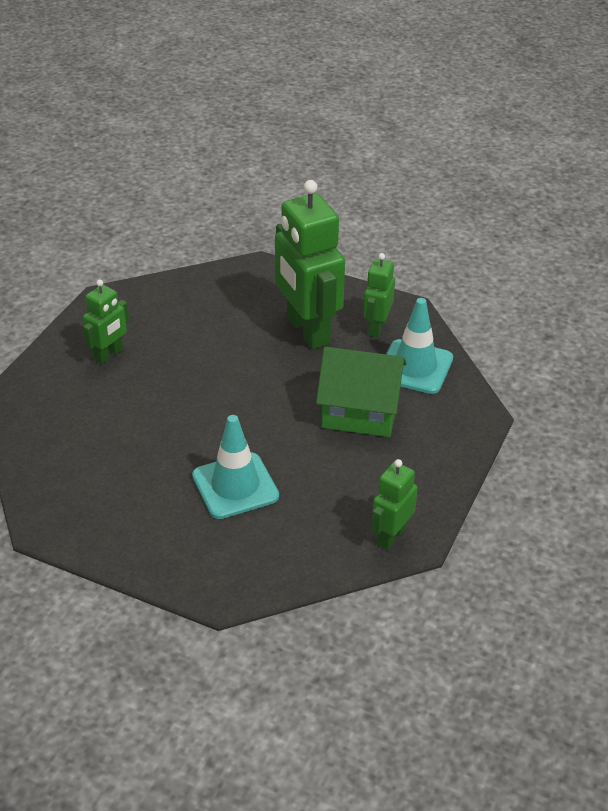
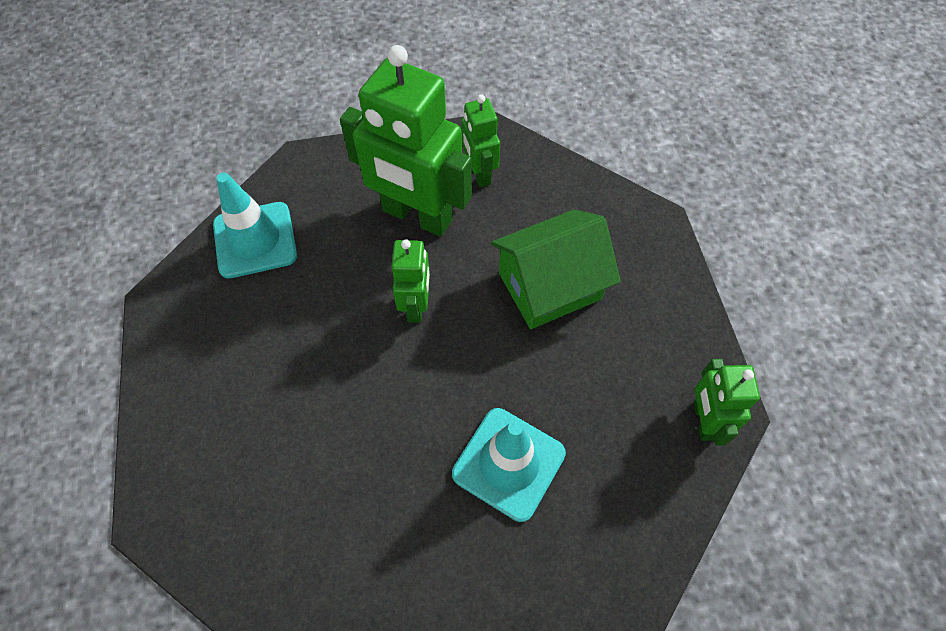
camera: 35 degrees left, 20 degrees up
(109, 355) = (228, 375): green robot -> green robot (416, 305)
(415, 367) = (553, 200): turquoise traffic cone -> turquoise traffic cone (255, 240)

